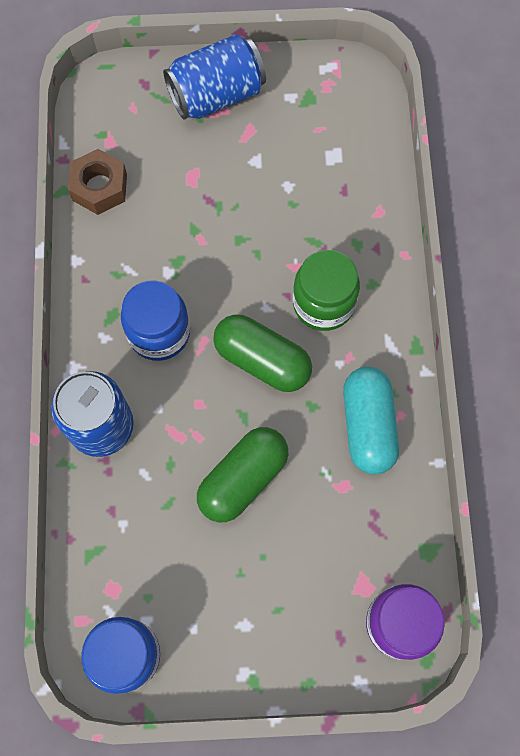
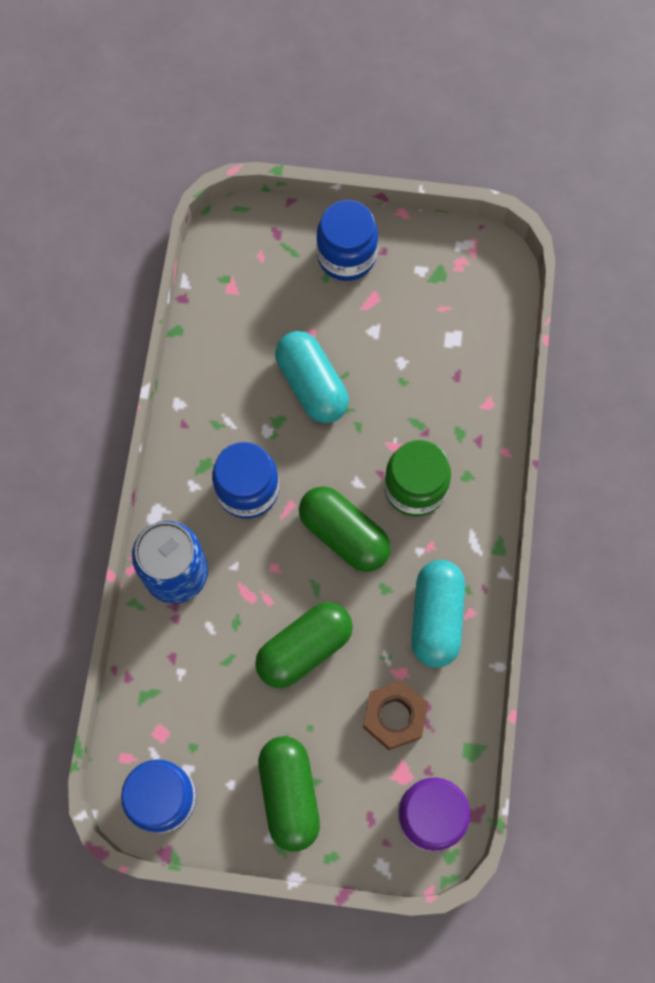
camera: 10 degrees right, 0 degrees up
(100, 187) = (214, 333): brown nut -> brown nut (394, 716)
(204, 221) = (312, 385): none -> turquoise capsule
(216, 95) = (346, 256): blue can -> blue jar
(254, 627) = (289, 794): none -> green capsule

